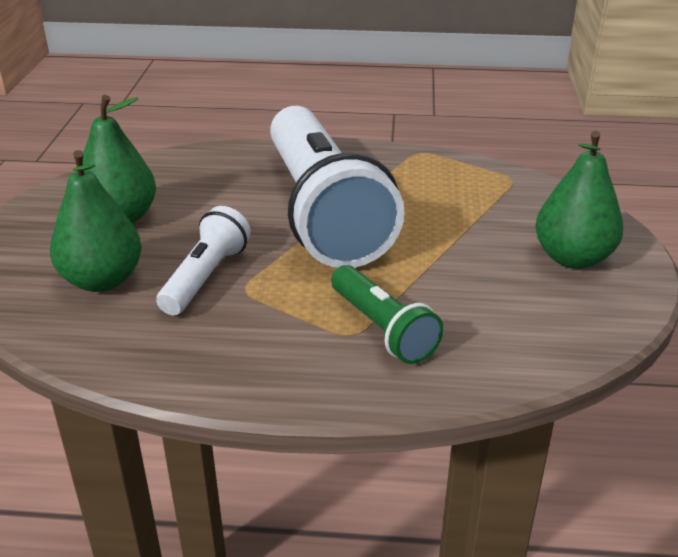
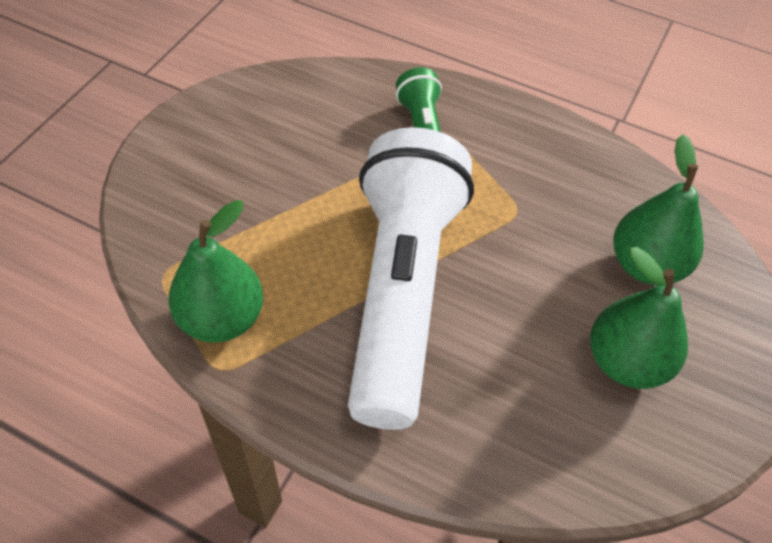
camera: 160 degrees left, 20 degrees up
(205, 277) = (549, 237): white flashlight -> none
(573, 258) = (218, 149): green pear -> green pear (221, 319)

